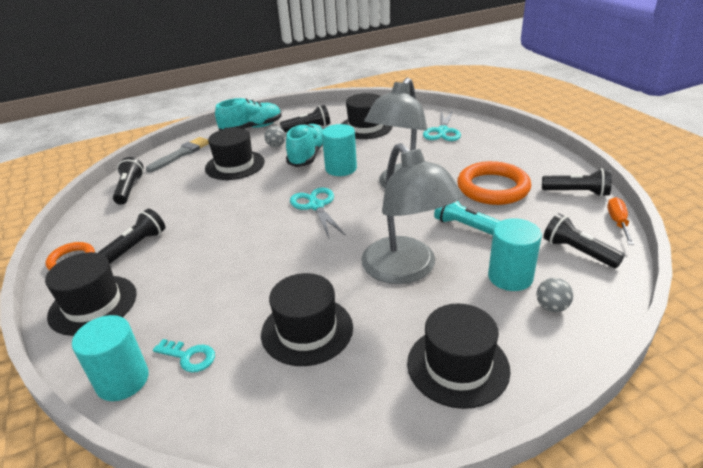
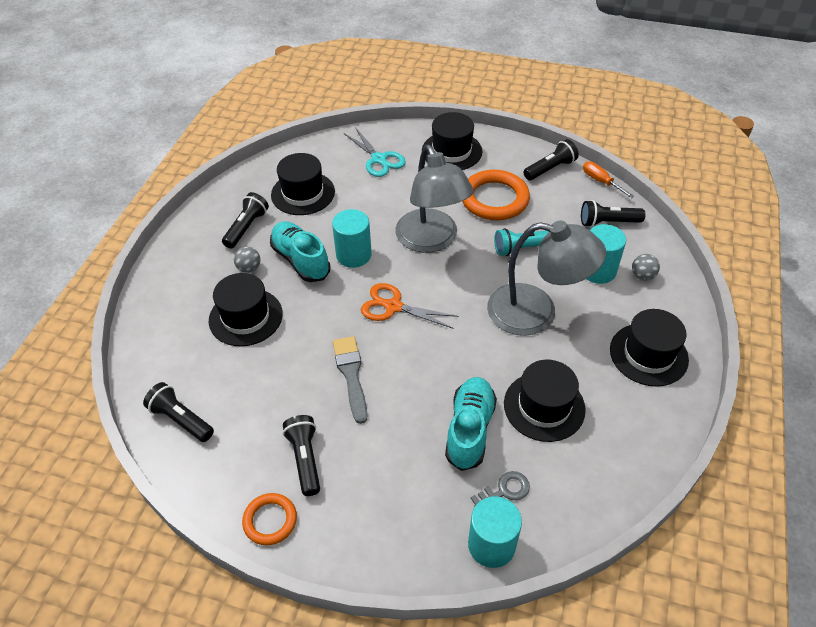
camera: 50 degrees left, 15 degrees up
(93, 304) = (367, 529): black hat -> black hat (451, 151)
(181, 154) = (159, 343): grey brush -> grey brush (351, 374)
(189, 357) = (505, 490): turquoise key -> grey key
(252, 128) = (183, 263): turquoise shoe -> turquoise shoe (469, 430)
(316, 206) = (393, 306): turquoise scissors -> orange scissors

